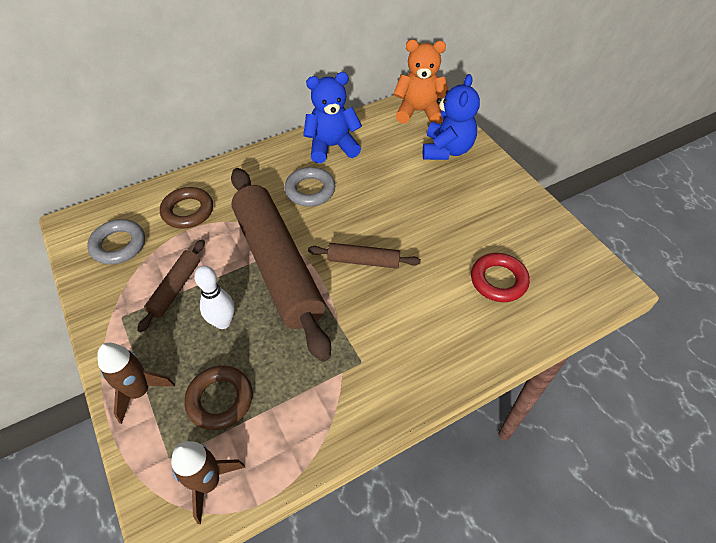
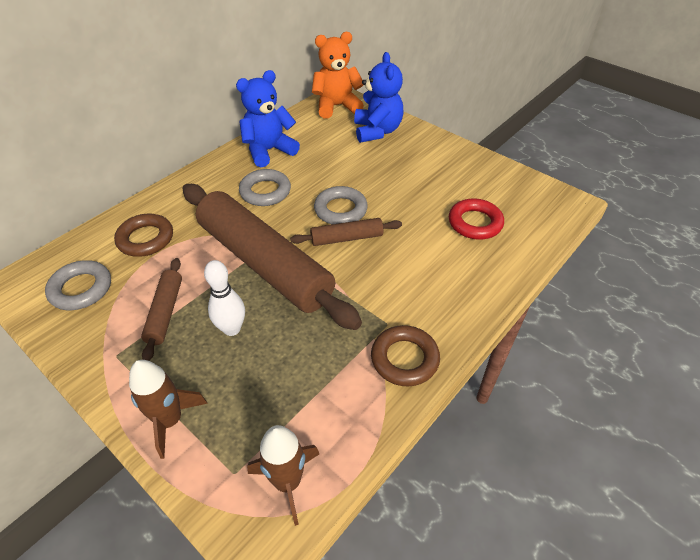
camera: 20 degrees left, 5 degrees down
(220, 400) = (263, 400): brown ring -> brown ring (404, 359)
(371, 229) = (340, 210): none -> grey ring

